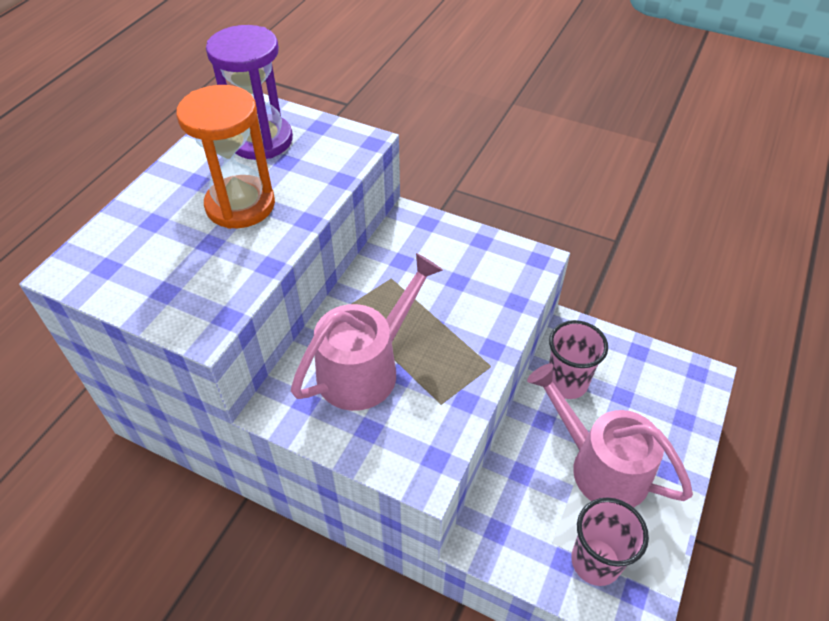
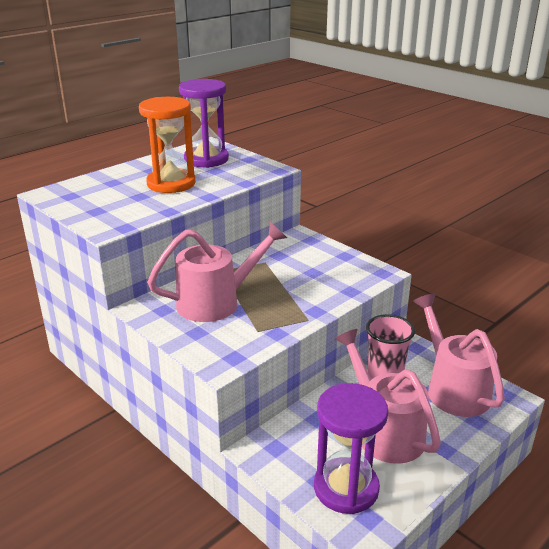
camera: 20 degrees right, 20 degrees down
(595, 562) = (346, 488): pink cup -> purple hourglass
(643, 380) = (452, 388): none -> pink watering can

